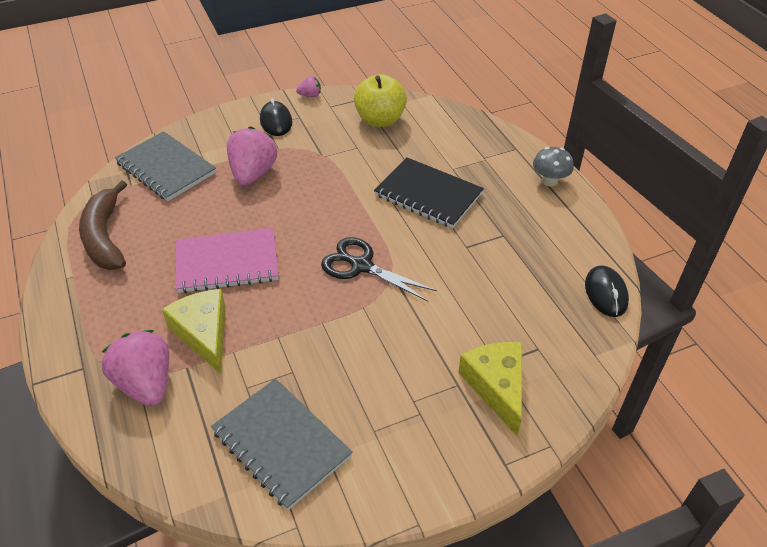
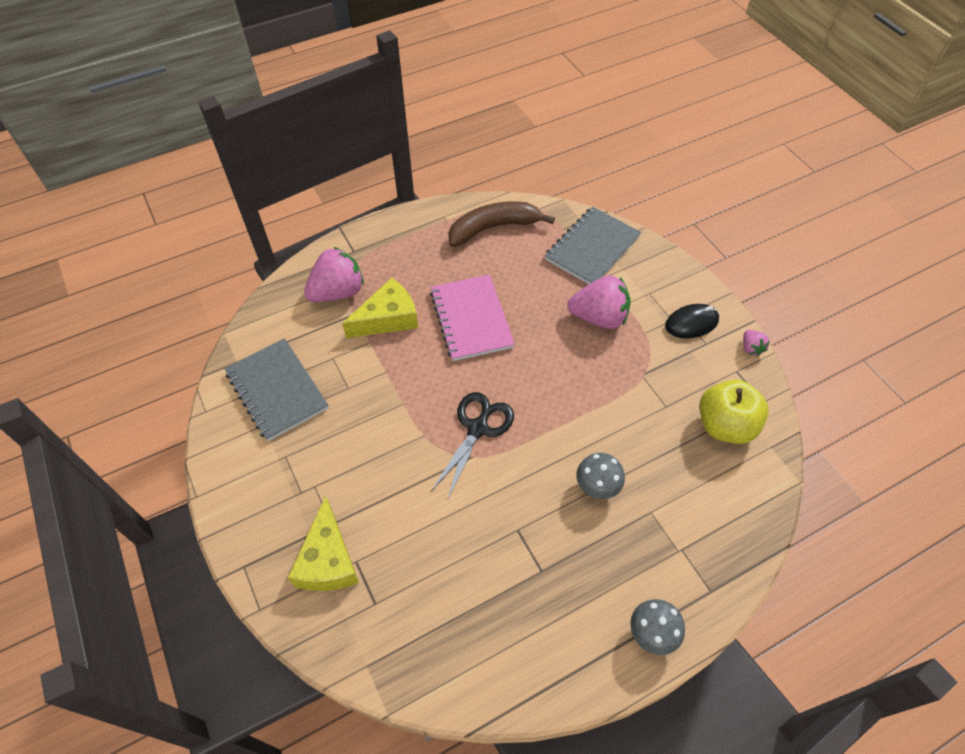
camera: 85 degrees right, 10 degrees up
(281, 444) = (277, 390): grey notebook -> grey notebook turned 75 degrees counterclockwise
(428, 195) = (597, 486): black notebook -> grey mushroom
(496, 386) = (328, 560): yellow cheese -> yellow cheese turned 105 degrees clockwise
(605, 293) = (457, 689): black mouse -> none

